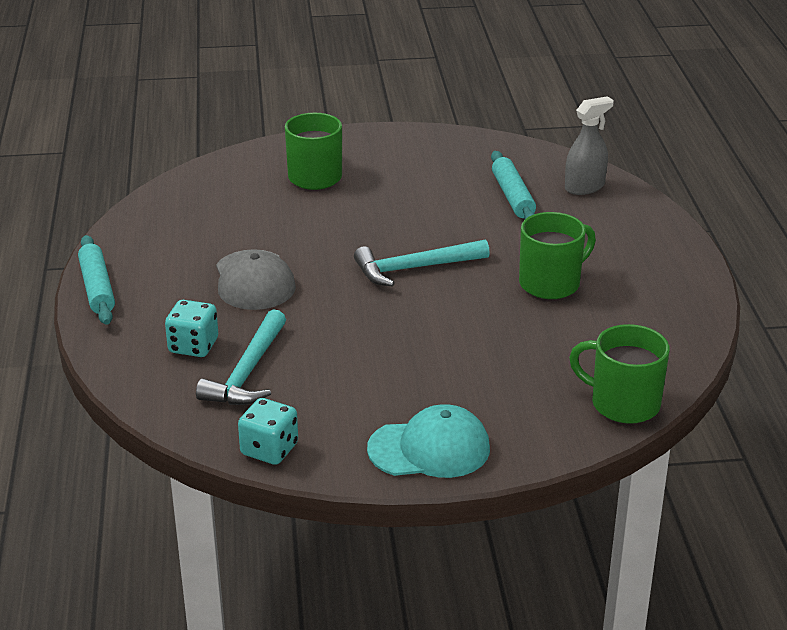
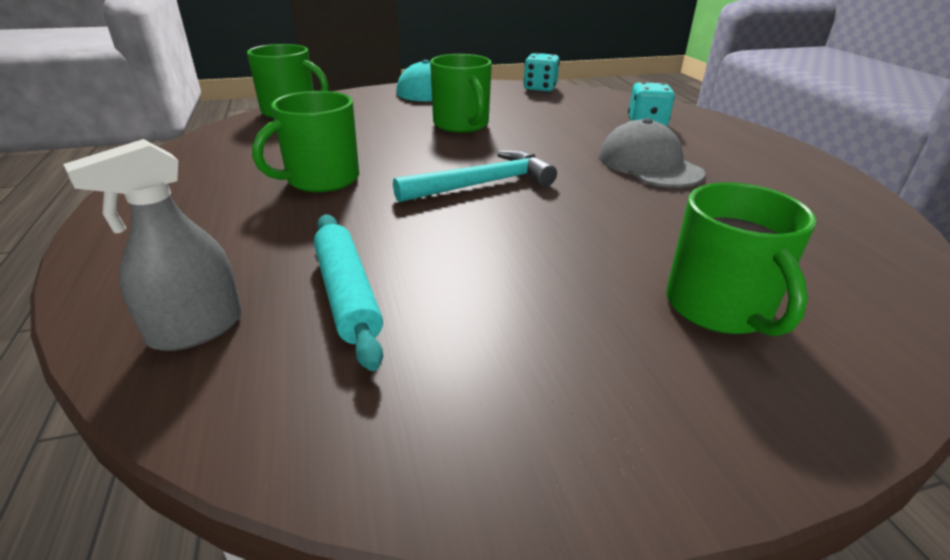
camera: 170 degrees right, 0 degrees up
(97, 288) = (790, 151): turquoise rolling pin -> none
(247, 372) = (588, 113): turquoise hammer -> none
(412, 358) = (461, 125): none -> green mug

